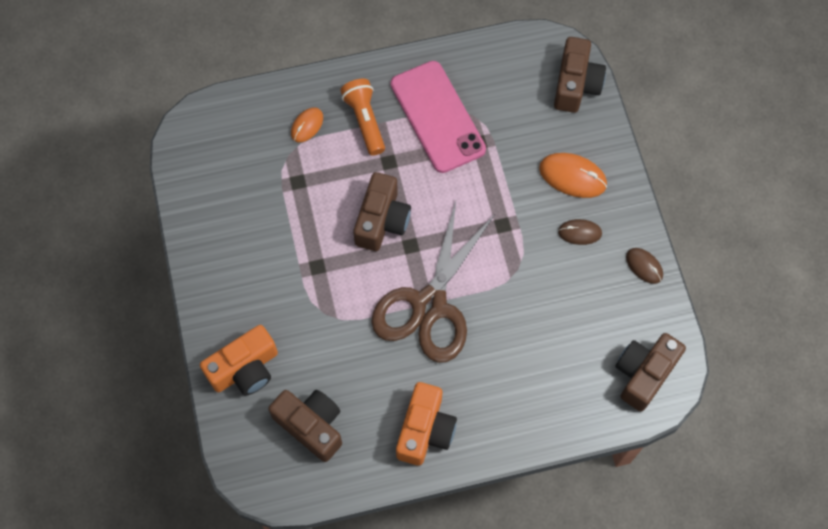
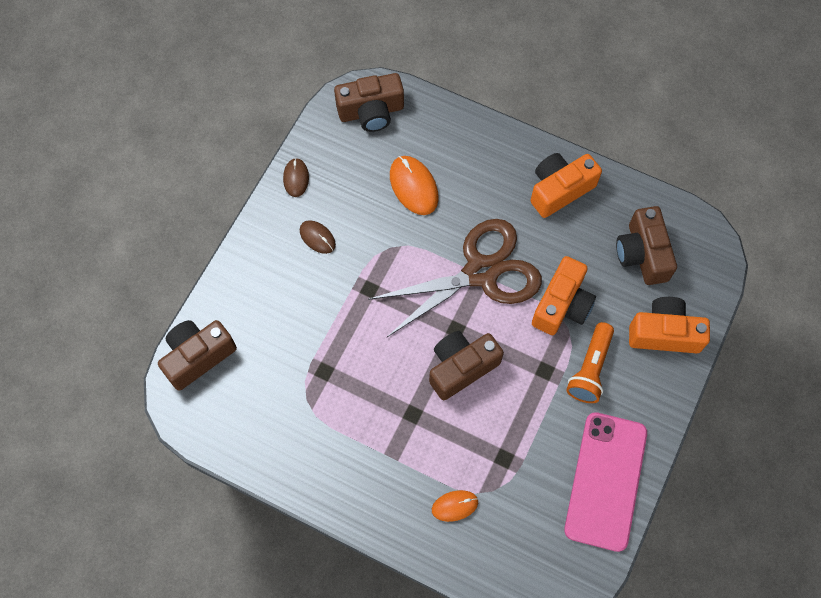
camera: 140 degrees left, 0 degrees up
(344, 328) = (562, 305): none -> orange camera
(365, 121) = (401, 468): orange flashlight -> orange flashlight (590, 369)
(437, 117) = (336, 421): pink phone -> pink phone (605, 480)
(572, 176) = (279, 283): orange mouse -> orange mouse (414, 186)

